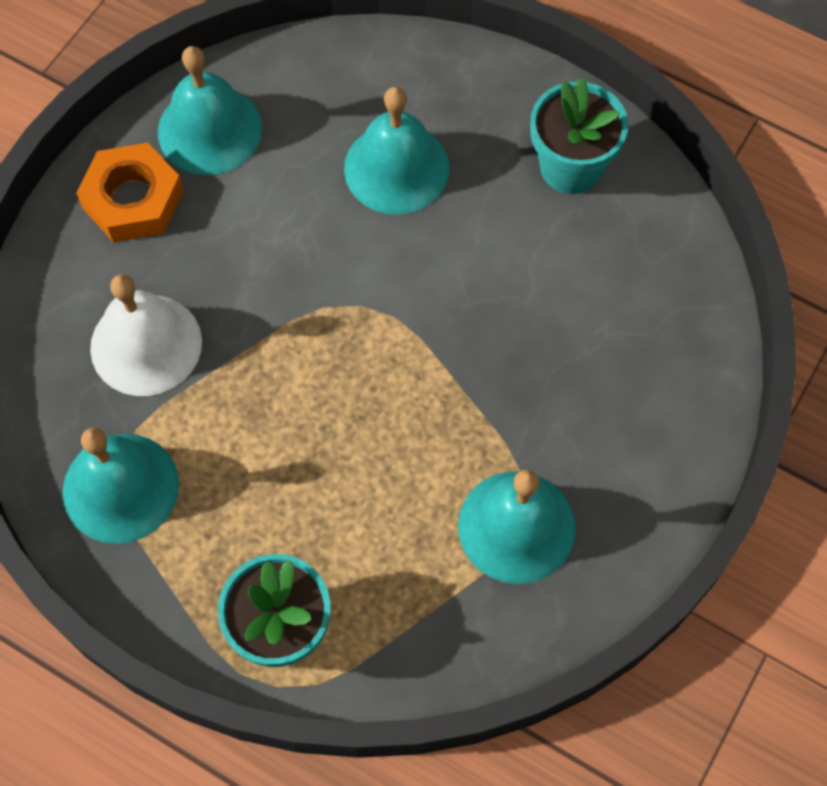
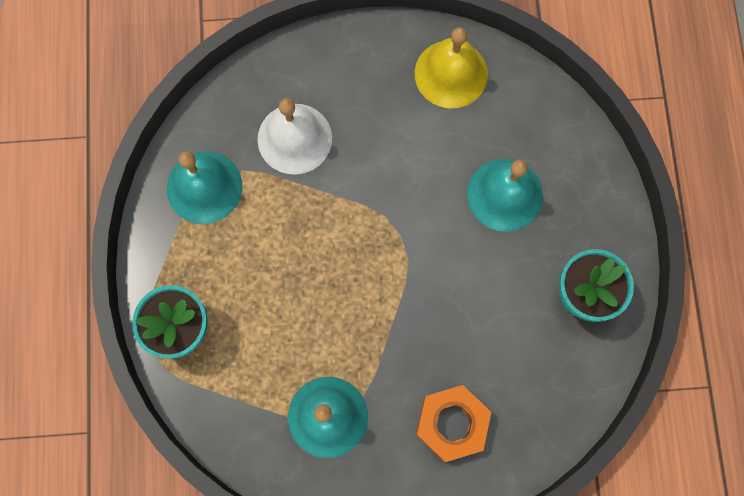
camera: 55 degrees right, 10 degrees up
(133, 200) = (376, 66): orange nut -> orange nut (452, 423)
(209, 129) = (451, 73): turquoise bell -> yellow bell

